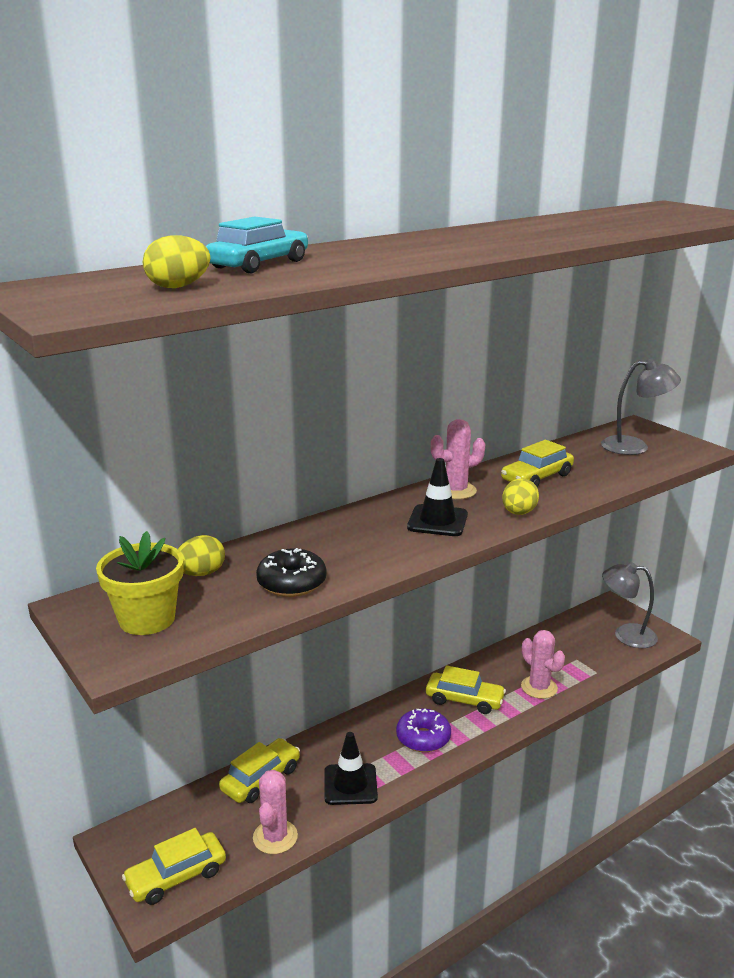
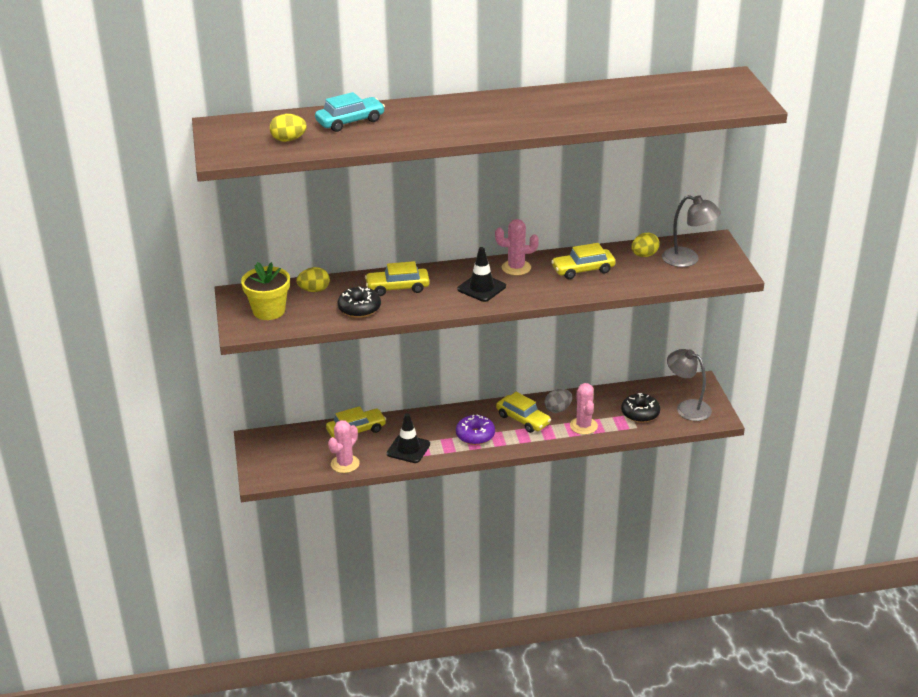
camera: 25 degrees right, 10 degrees up
(176, 876) = (279, 467): yellow car -> yellow car (397, 288)
(494, 675) = (558, 409): none -> grey egg
(518, 513) = (540, 294): yellow egg -> yellow egg (644, 255)
(585, 655) = (640, 413): none -> black donut

